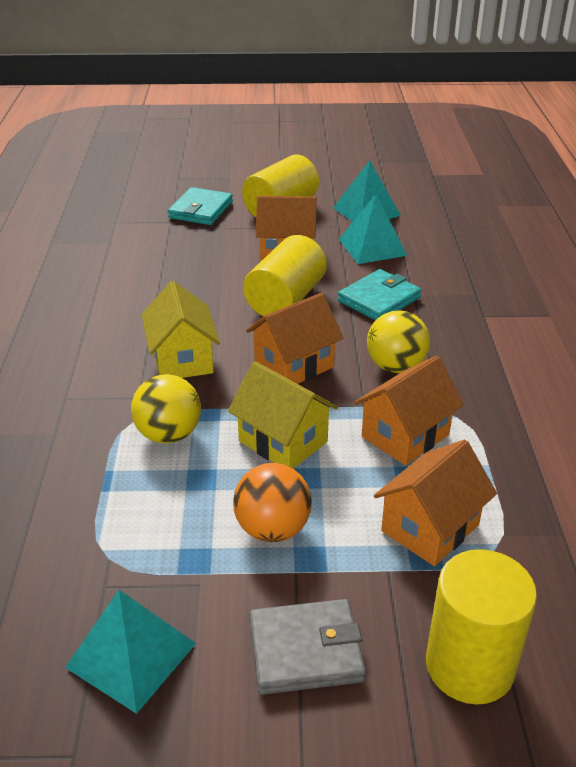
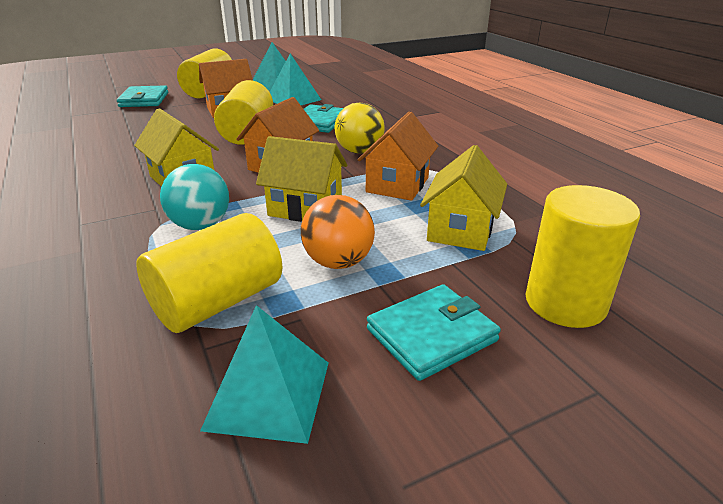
camera: 25 degrees left, 5 degrees down
(139, 539) = (218, 302): none -> yellow cylinder
(169, 434) = (200, 225): yellow ball -> turquoise ball
(305, 650) = (431, 335): grey wallet -> turquoise wallet
(430, 528) = (460, 230): orange house -> yellow house

